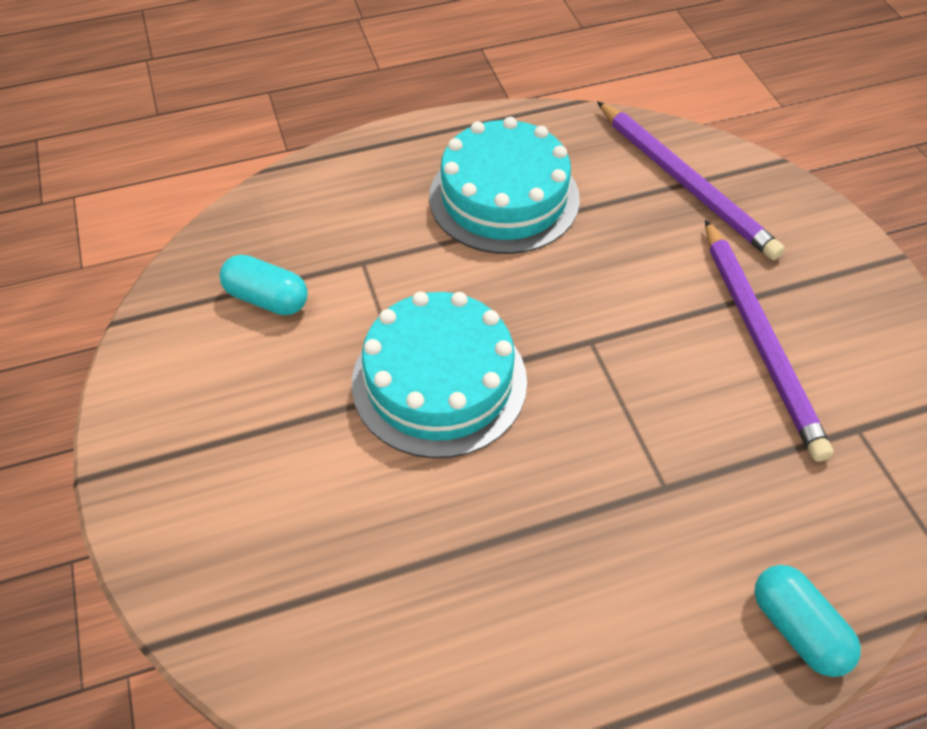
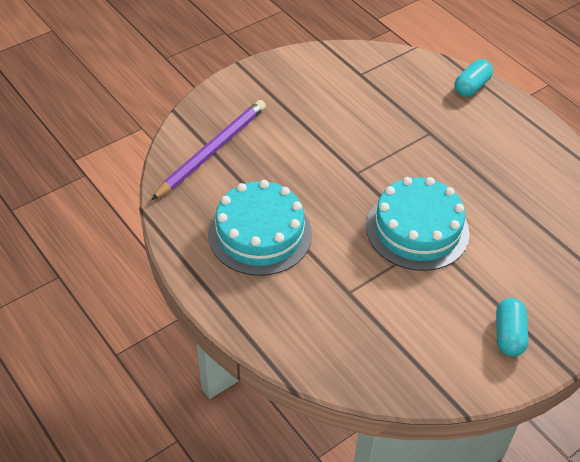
camera: 110 degrees left, 5 degrees down
(267, 298) = (402, 333): turquoise capsule -> turquoise capsule (508, 335)
(760, 339) = (322, 109): purple pencil -> none

